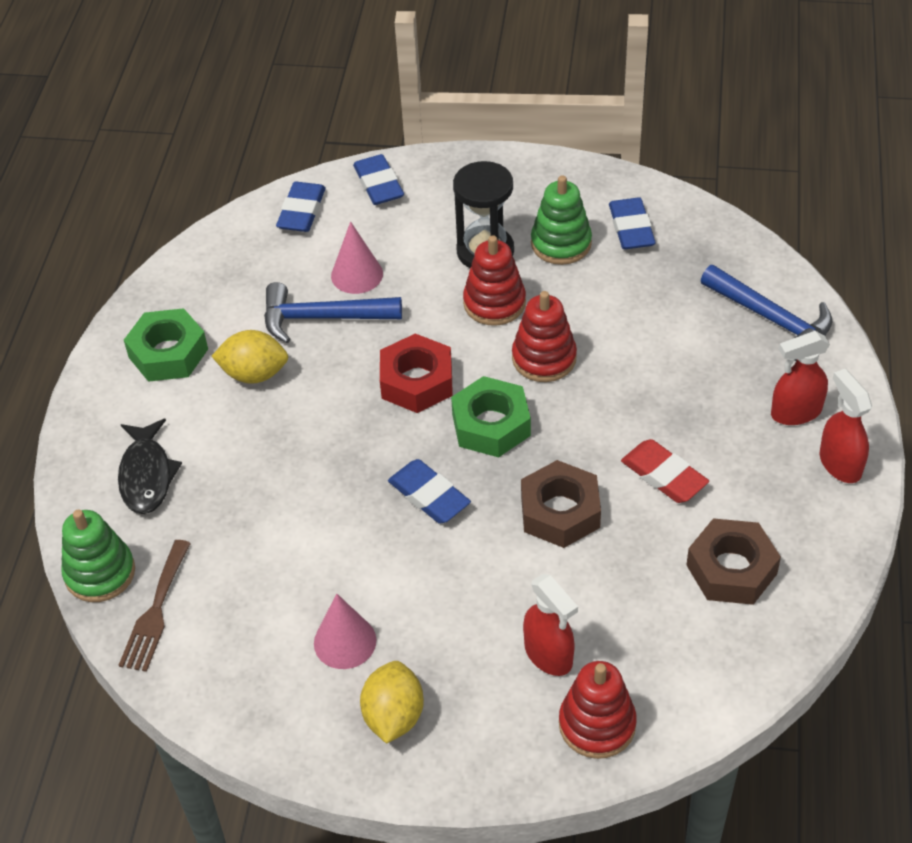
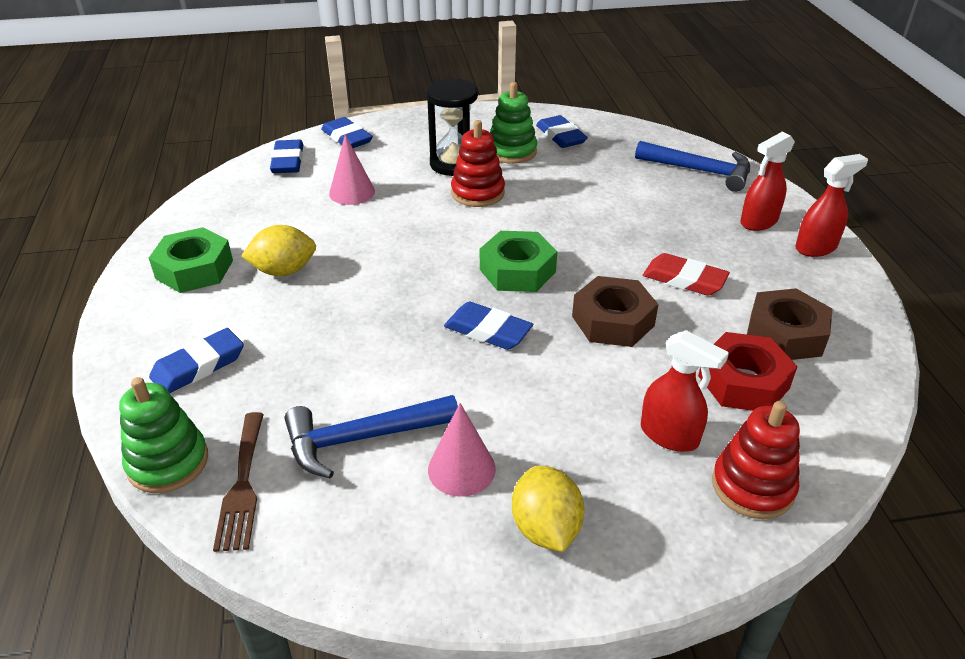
camera: 20 degrees left, 10 degrees down
(147, 475) = (198, 366): black fish -> blue eraser
(323, 318) = (333, 224): blue hammer -> blue hammer (362, 438)
(416, 381) = (436, 252): red nut -> red nut (743, 382)
(544, 358) = (538, 220): red stacking toy -> none
(840, 464) = (816, 247): red spray bottle -> red spray bottle turned 105 degrees clockwise

